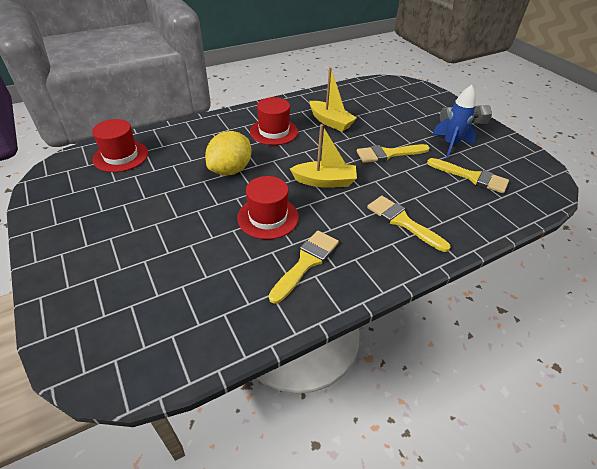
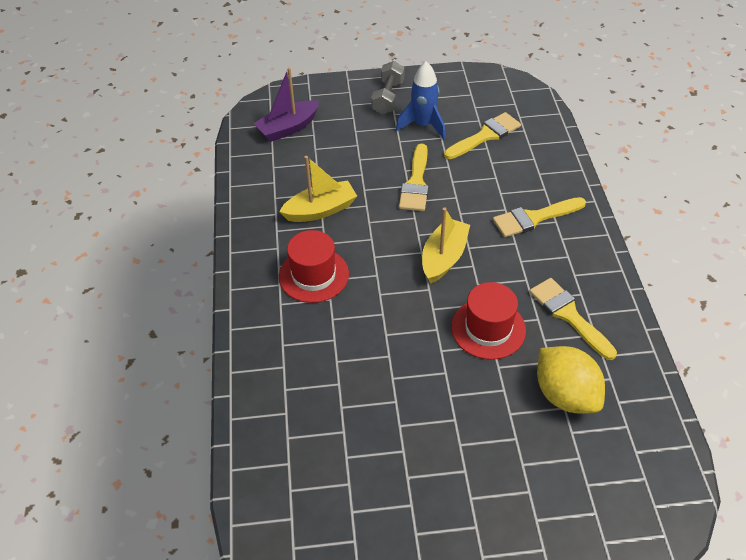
camera: 65 degrees left, 5 degrees up
(121, 156) = (288, 470): red hat -> none
(230, 170) = (382, 343): yellow lemon -> yellow lemon (565, 395)
(391, 95) = (288, 128): none -> purple boat

